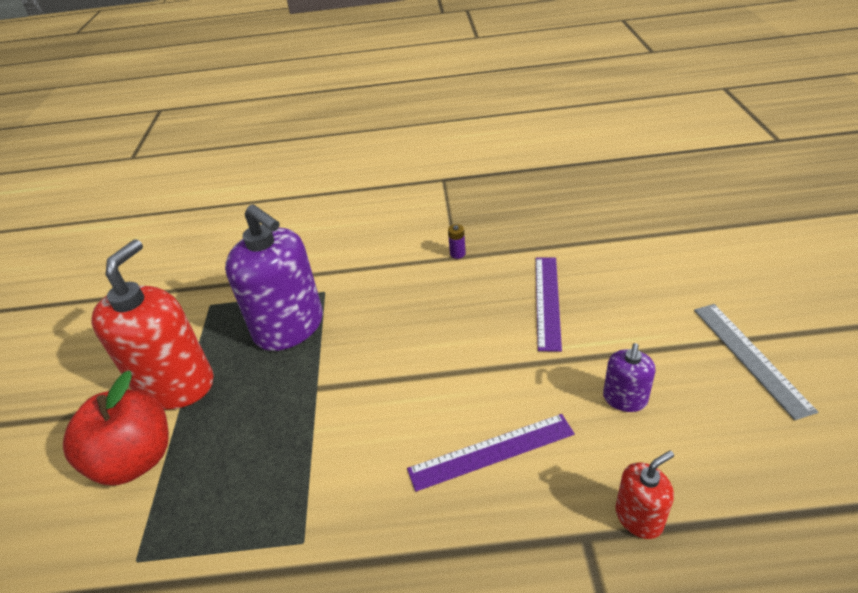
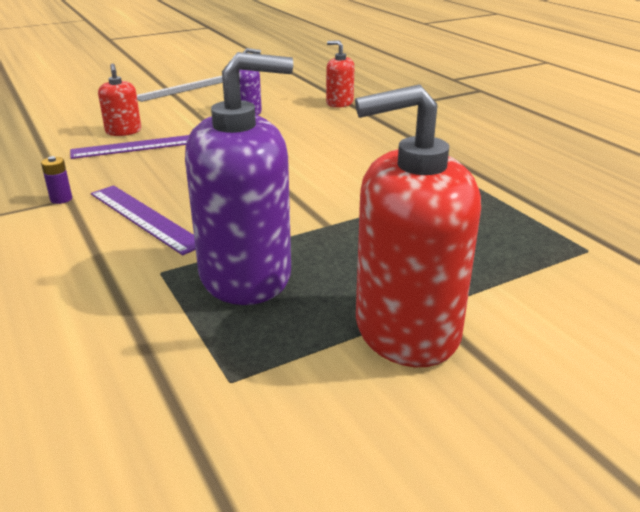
camera: 120 degrees left, 10 degrees down
(136, 459) = (522, 304): red apple -> none
(289, 327) = (246, 275): purple soap dispenser -> purple soap dispenser turned 60 degrees clockwise
(491, 451) = (330, 141): purple ruler -> purple ruler (145, 218)
(593, 291) = (123, 131): none -> red soap dispenser

